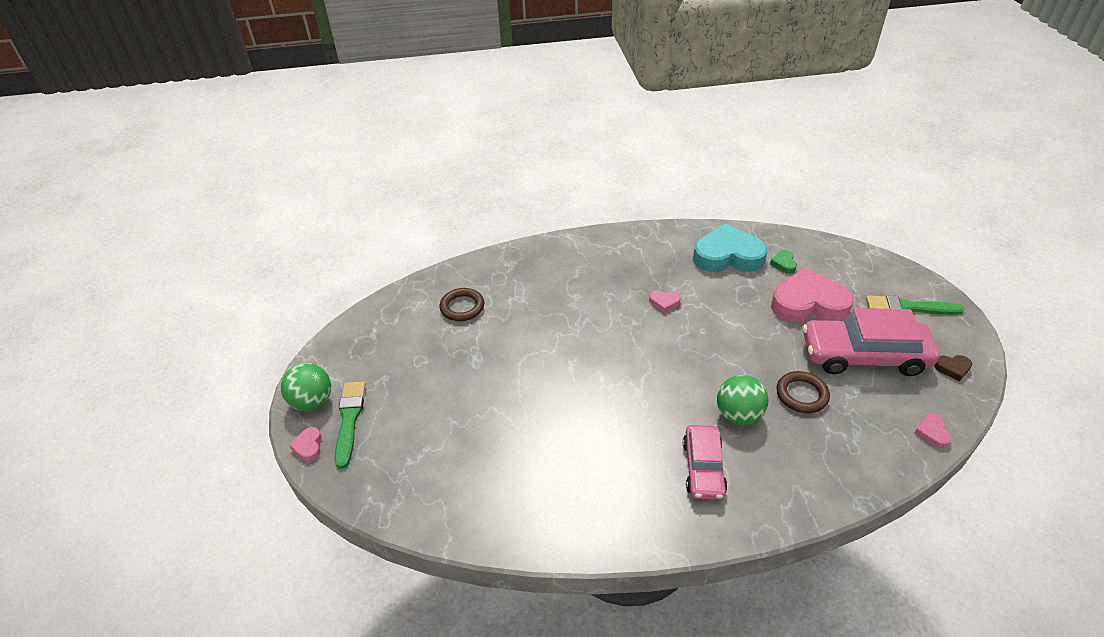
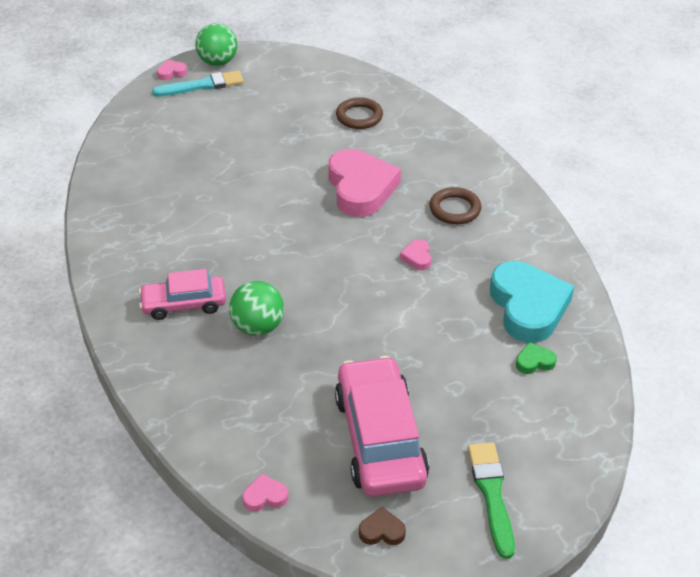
camera: 75 degrees right, 0 degrees up
(349, 420) = (202, 85): green brush -> turquoise brush
(801, 394) = (299, 378): brown ring -> brown ring (455, 209)
(808, 303) = (461, 386): pink heart -> pink heart (360, 188)
(952, 368) = (382, 531): brown heart -> brown heart turned 105 degrees clockwise

